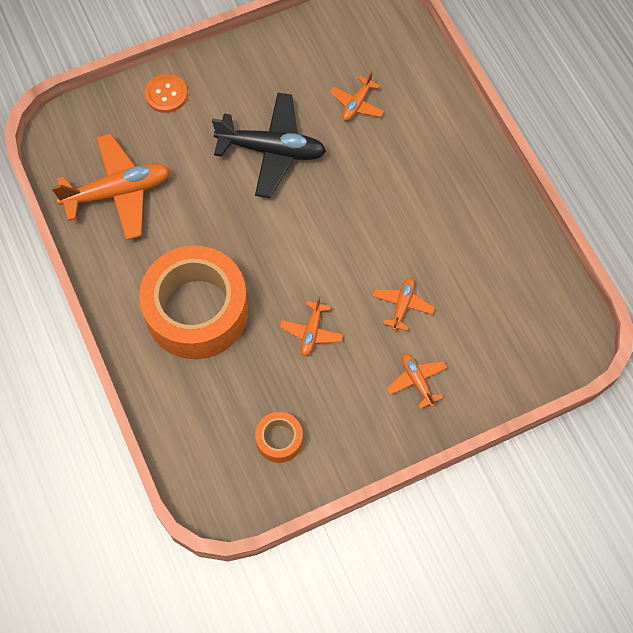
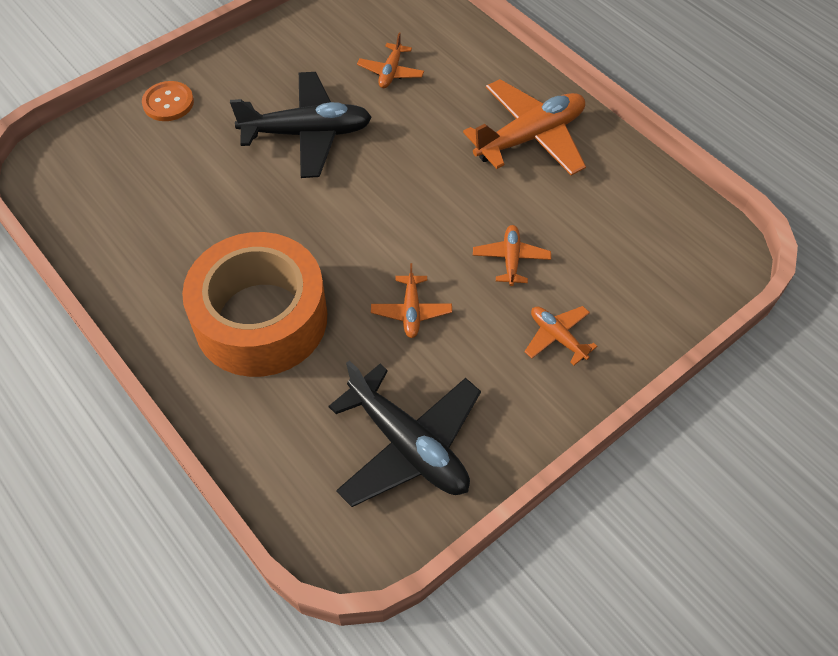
camera: 15 degrees left, 10 degrees down
(118, 192) = (131, 211): orange plane -> orange plane (530, 137)
(279, 440) = (408, 445): orange tape -> black plane

